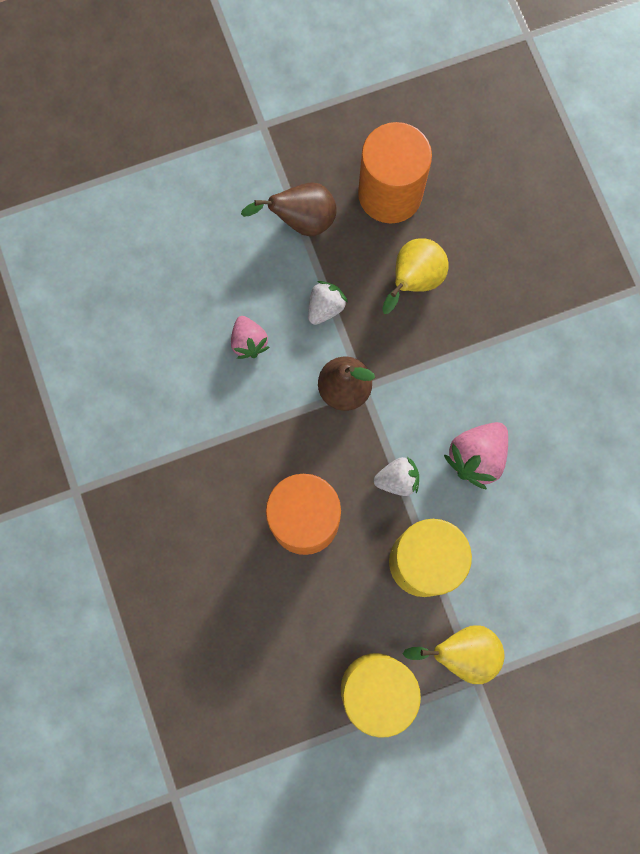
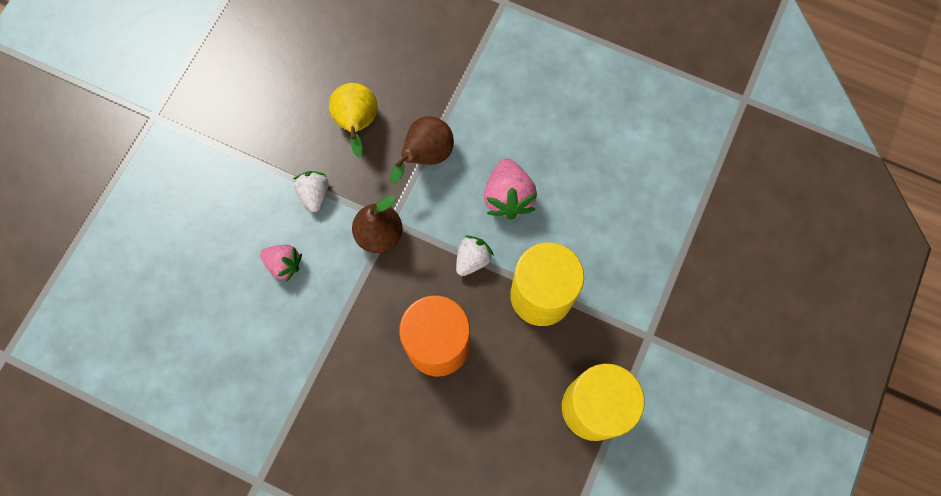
camera: 45 degrees left, 5 degrees down
(301, 220) = (242, 153): brown pear -> brown pear (426, 156)
(390, 194) = (286, 84): orange cylinder -> none
(461, 653) = (623, 329): yellow pear -> none

